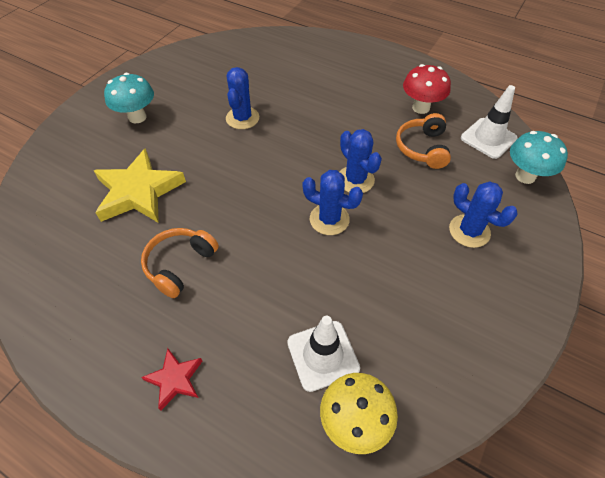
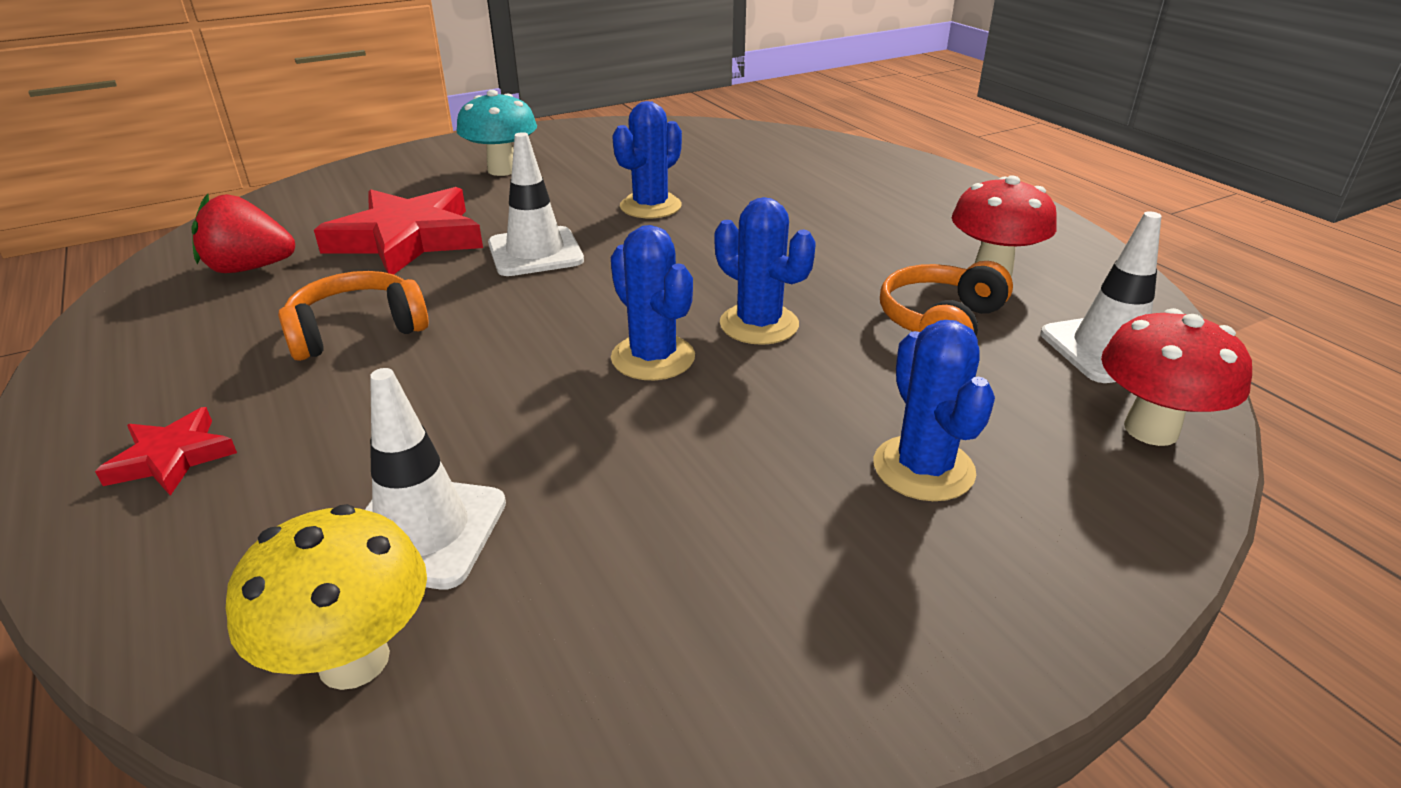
camera: 30 degrees right, 20 degrees down
(72, 249) = (250, 268): none -> red strawberry
(138, 191) = (407, 239): yellow star -> red star
(216, 174) = (535, 252): none -> white traffic cone
(355, 180) = (759, 324): blue cactus -> blue cactus turned 45 degrees counterclockwise
(525, 176) = (1151, 430): turquoise mushroom -> red mushroom

